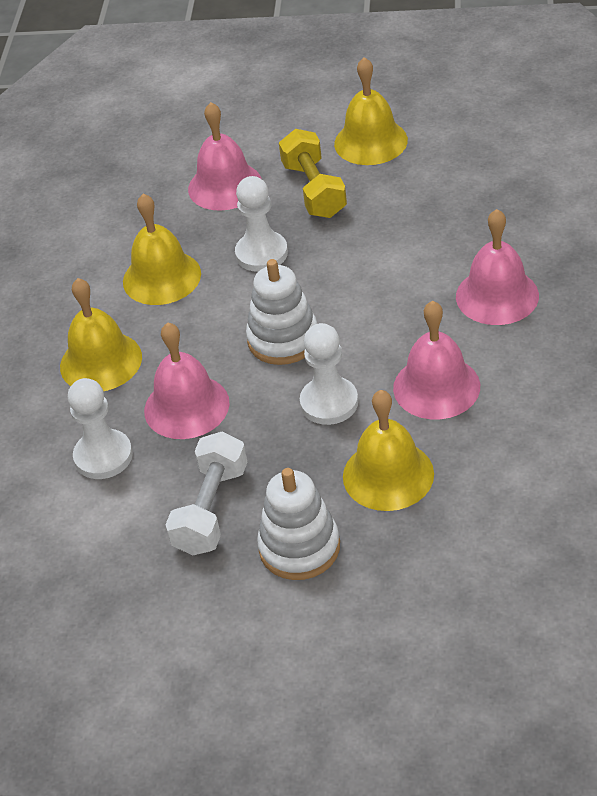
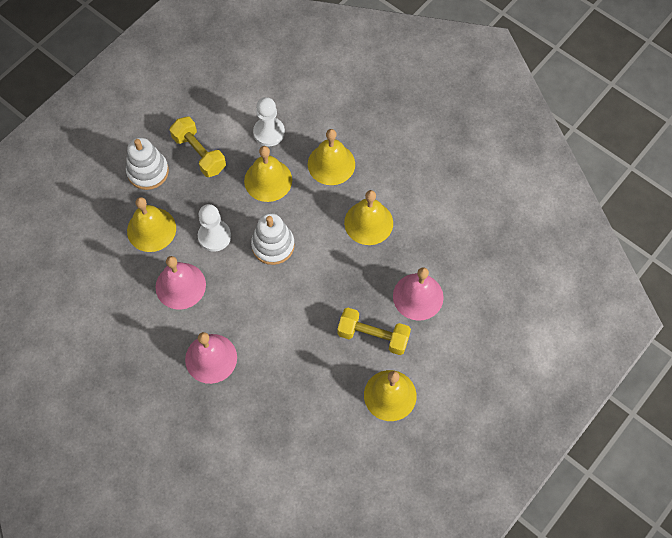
camera: 120 degrees right, 20 degrees up
(186, 406) = (268, 180): pink bell -> yellow bell
(211, 509) = (199, 153): white dumbbell -> yellow dumbbell
(261, 253) = (344, 277): white pawn -> none

